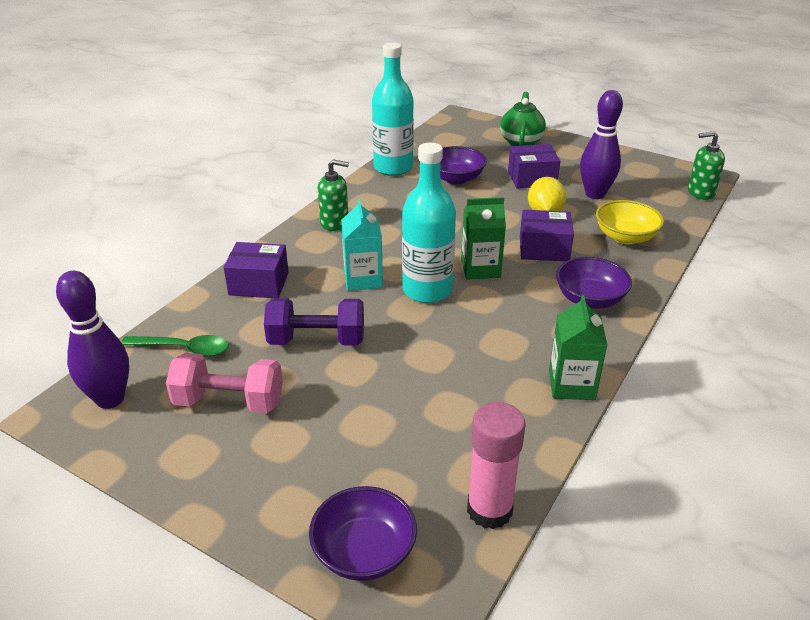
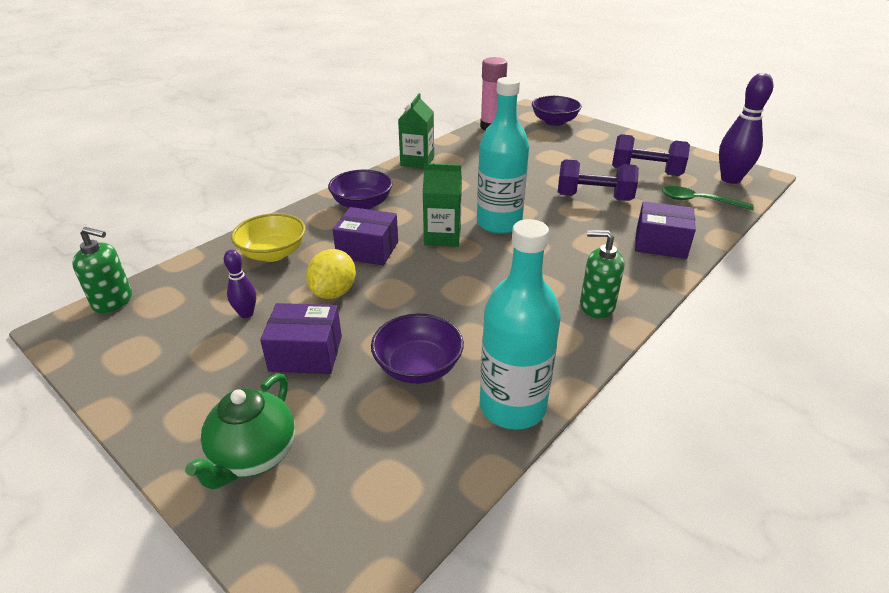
camera: 170 degrees left, 0 degrees up
(229, 402) = (646, 172): pink dumbbell -> purple dumbbell
(363, 279) = (558, 238): turquoise carton -> none
(595, 194) = (246, 314): purple bowling pin -> purple bowling pin, size x0.52

